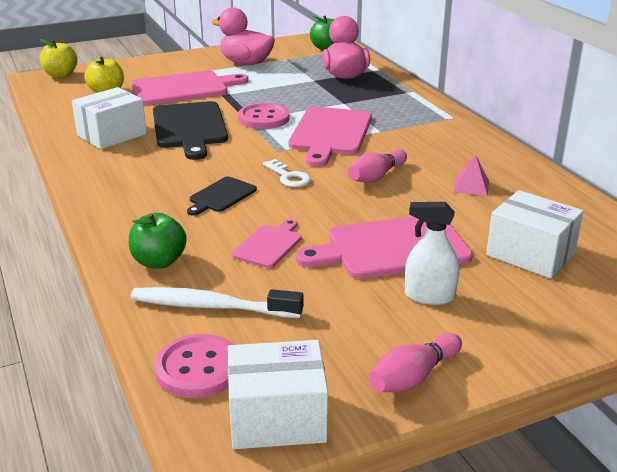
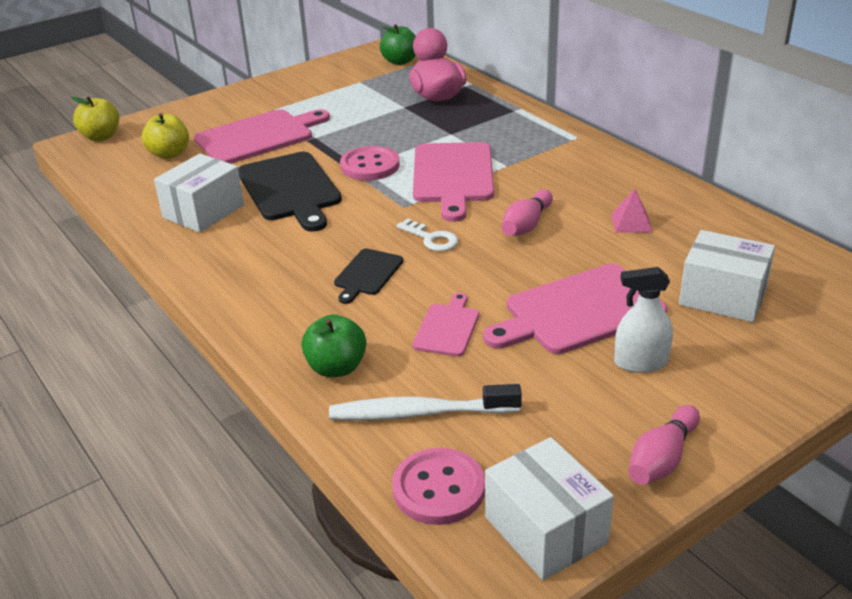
camera: 10 degrees left, 5 degrees up
(246, 63) = (316, 93): pink duck -> none
(277, 418) = (545, 530): white box -> white box turned 75 degrees clockwise

